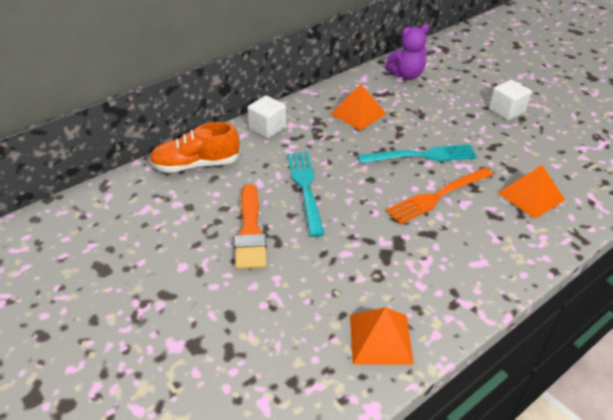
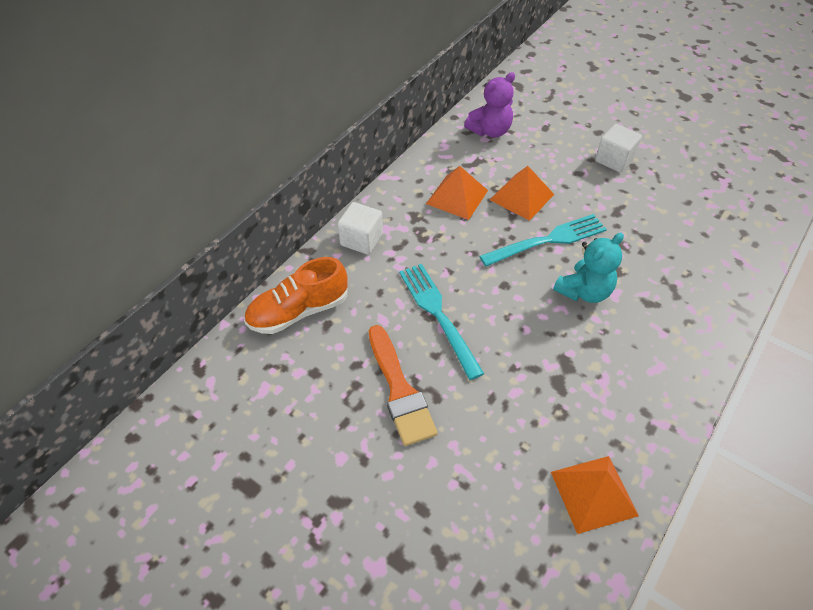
camera: 15 degrees left, 10 degrees up
(437, 196) = (584, 291): orange fork -> turquoise teddy bear
(531, 196) = (678, 268): orange pyramid -> orange pyramid (522, 197)

